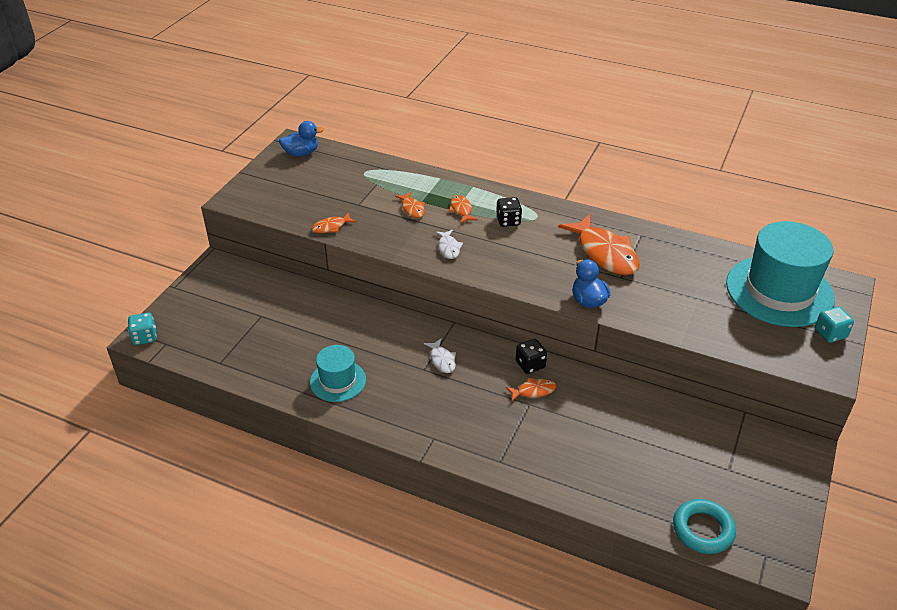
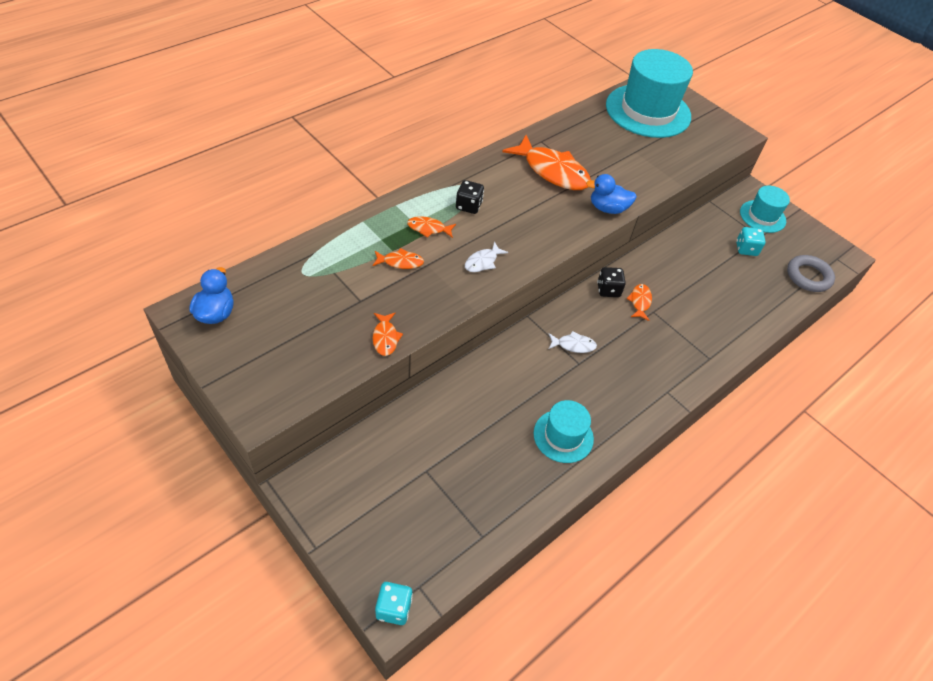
camera: 70 degrees left, 10 degrees up
(449, 248) = (483, 262): white fish -> white fish turned 120 degrees clockwise
(604, 253) = (552, 171): orange fish -> orange fish turned 45 degrees clockwise
(703, 529) = (808, 276): turquoise ring -> grey ring
(768, 466) = (762, 216): none -> turquoise hat
(830, 334) = (703, 114): turquoise dice -> turquoise dice (746, 249)

